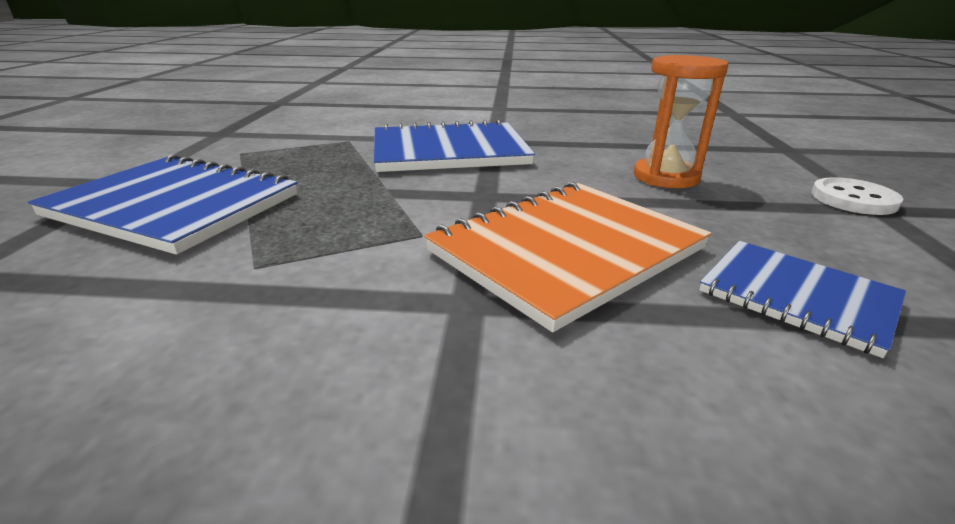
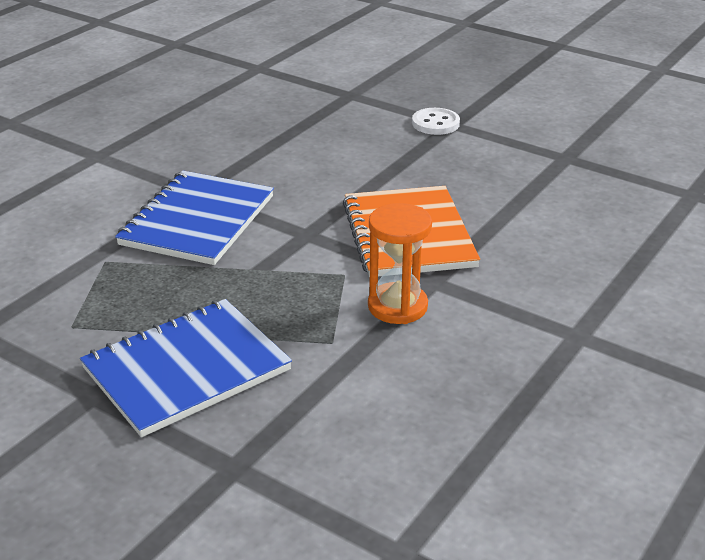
camera: 60 degrees left, 5 degrees up
(666, 177) = (347, 159): orange hourglass -> orange hourglass (397, 306)
(797, 297) = (501, 196): blue notebook -> none

